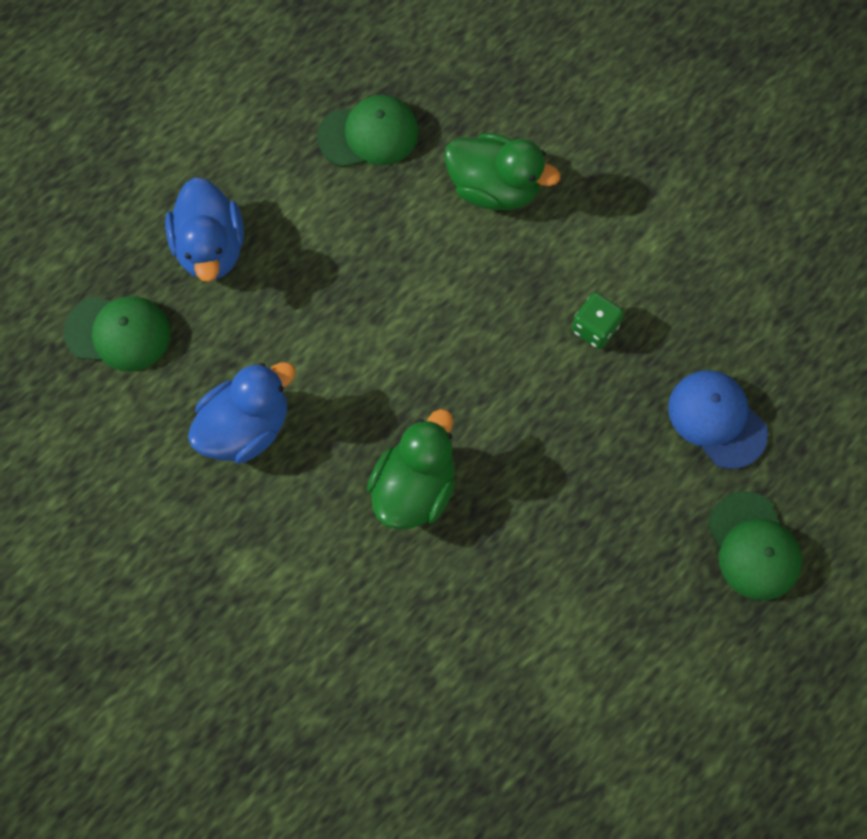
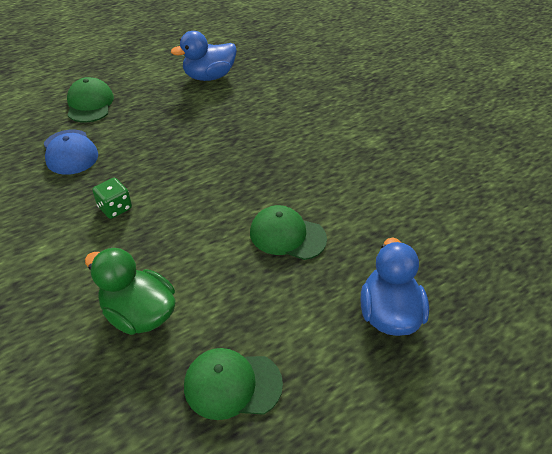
camera: 170 degrees left, 25 degrees down
(118, 333) = (460, 267): green cap -> green cap (287, 235)
(246, 426) = (366, 199): blue duck -> blue duck (209, 77)
(414, 487) = (265, 154): green duck -> none

